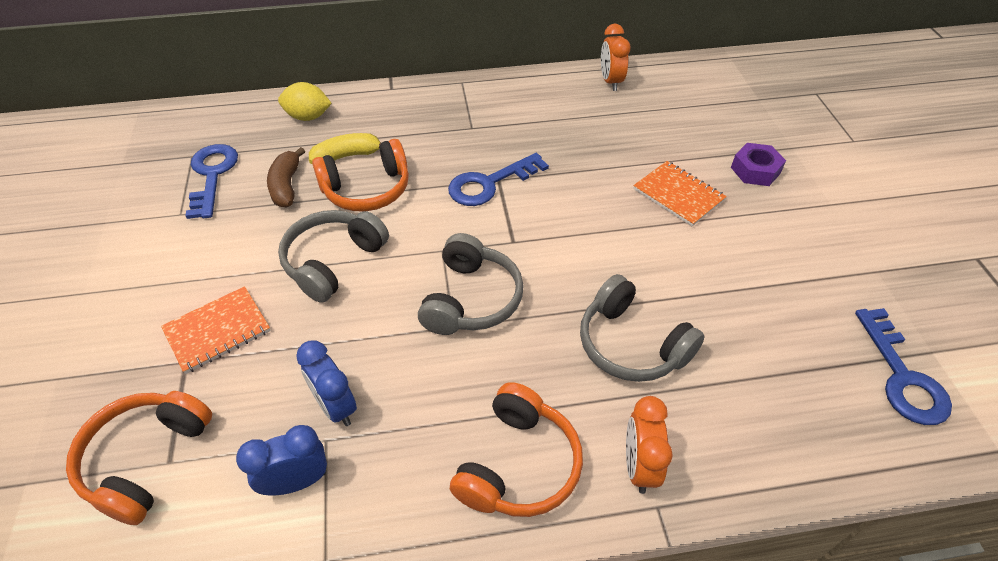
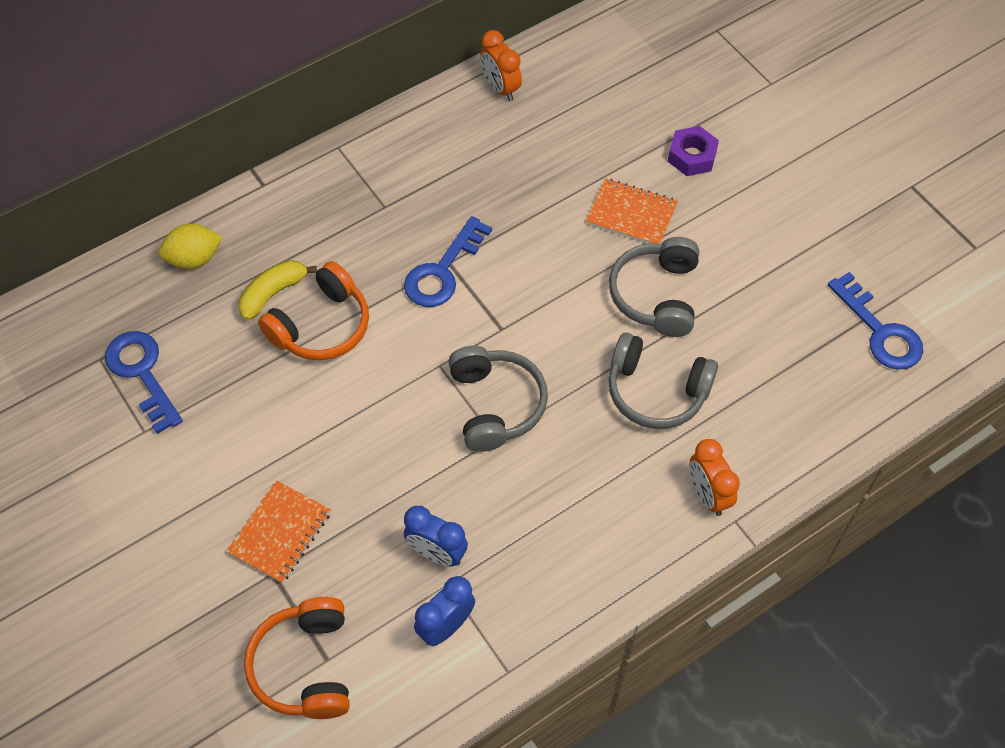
camera: 25 degrees left, 10 degrees up
(286, 186) = (233, 355): brown banana -> none
(333, 262) = (341, 420): grey headphones -> grey headphones (656, 295)
(518, 464) = (615, 534): orange headphones -> none

